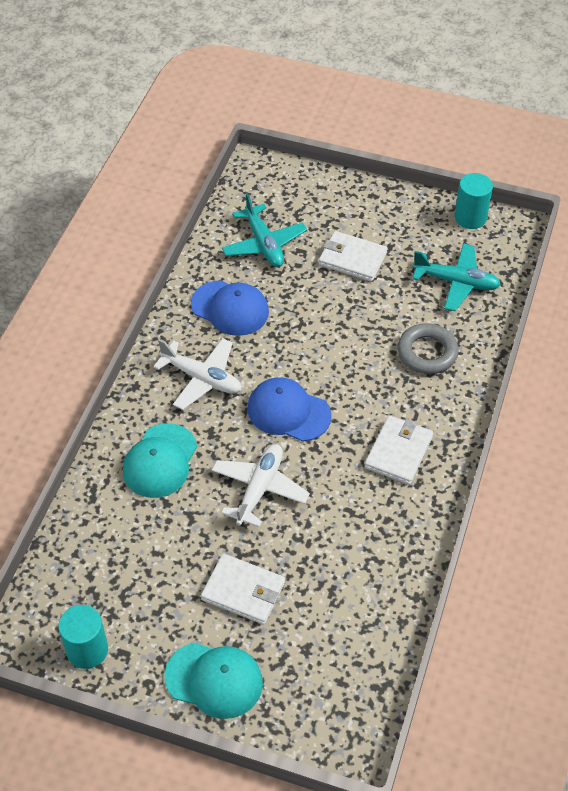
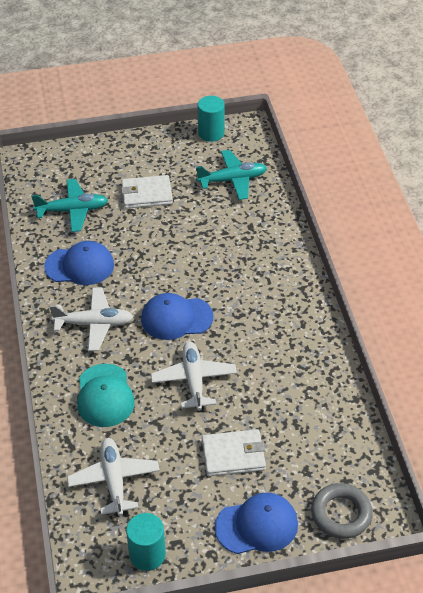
camera: 30 degrees left, 5 degrees down
(108, 555) = (114, 480): none -> white plane
(214, 680) = (257, 525): turquoise cap -> blue cap
(264, 244) = (72, 210): turquoise plane -> turquoise plane turned 45 degrees counterclockwise
(398, 452) = (274, 309): white wallet -> none
(427, 352) = (246, 235): grey ring -> grey ring (341, 514)

